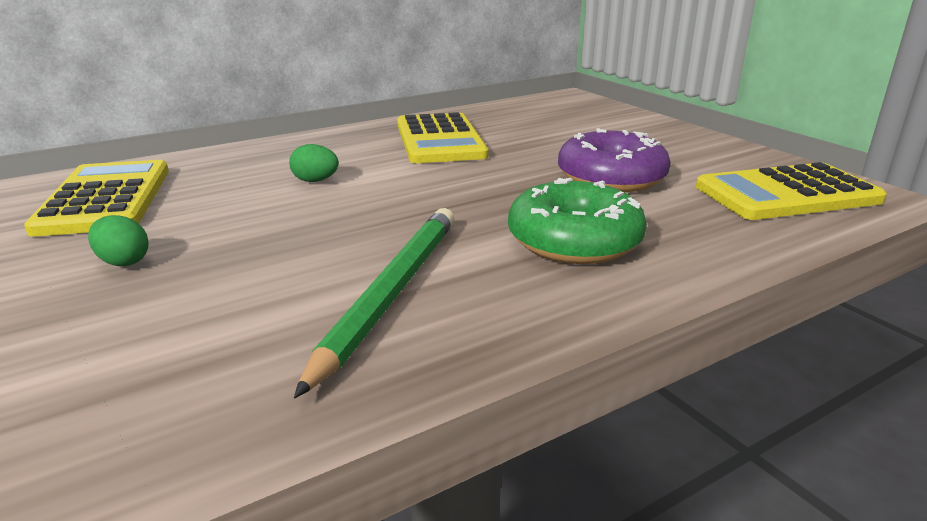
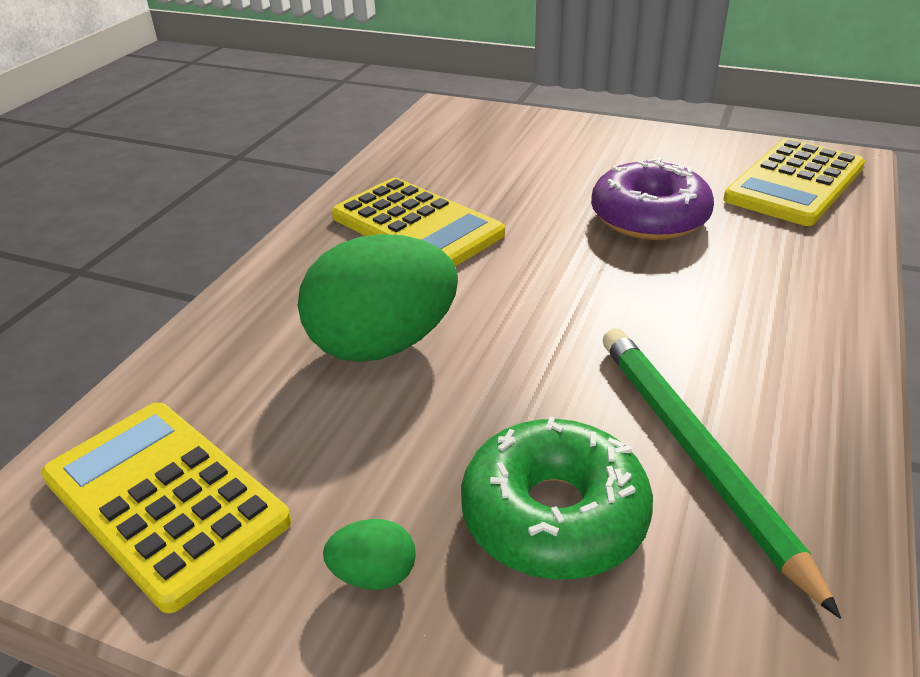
camera: 35 degrees left, 10 degrees up
(315, 181) = (383, 345): green egg -> green egg, size x2.38
(574, 241) = (734, 312): green donut -> green donut (554, 515)

